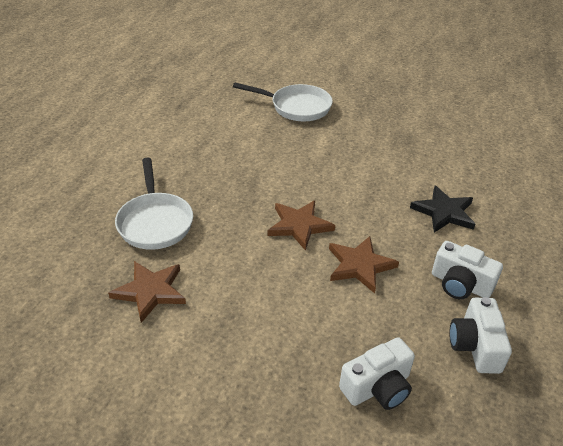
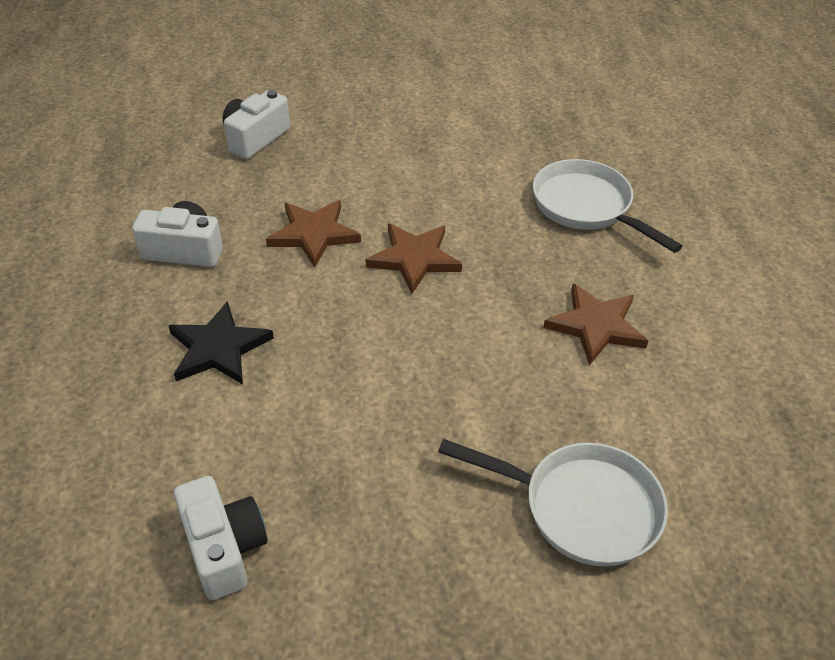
camera: 155 degrees right, 5 degrees up
(150, 291) = (516, 145): brown star -> brown star (596, 326)
(296, 107) = (581, 507): white pan -> white pan turned 150 degrees counterclockwise
(475, 346) = (163, 194): white camera -> white camera (224, 548)

